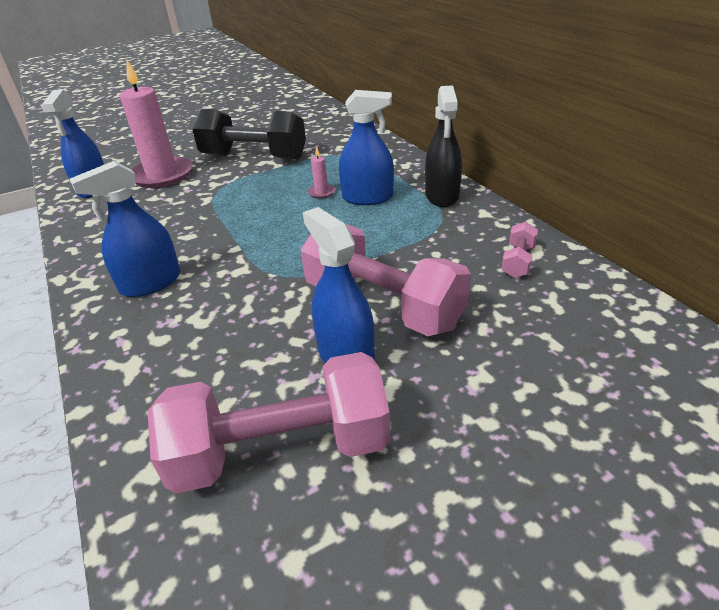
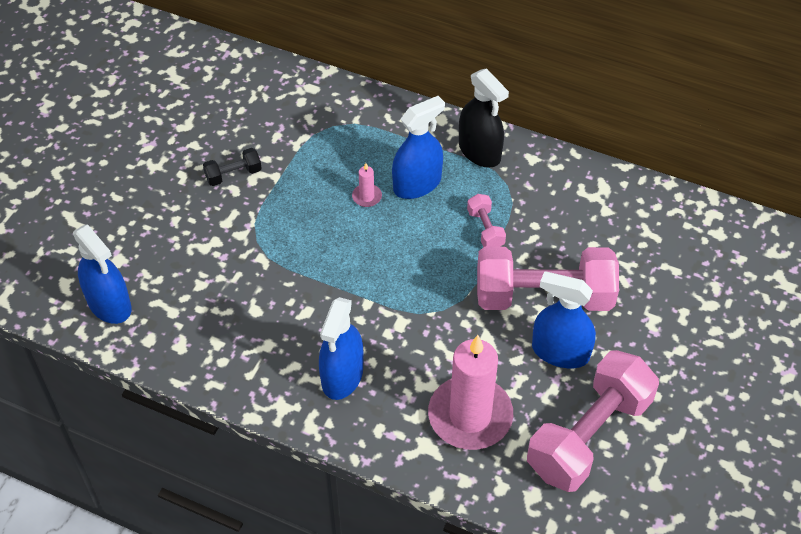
camera: 40 degrees left, 15 degrees up
(162, 175) = (164, 249): pink candle -> pink candle (470, 416)
(254, 157) = (233, 175): black dumbbell -> black dumbbell, size x0.43
(518, 261) = (599, 204): pink dumbbell -> pink dumbbell (485, 229)

